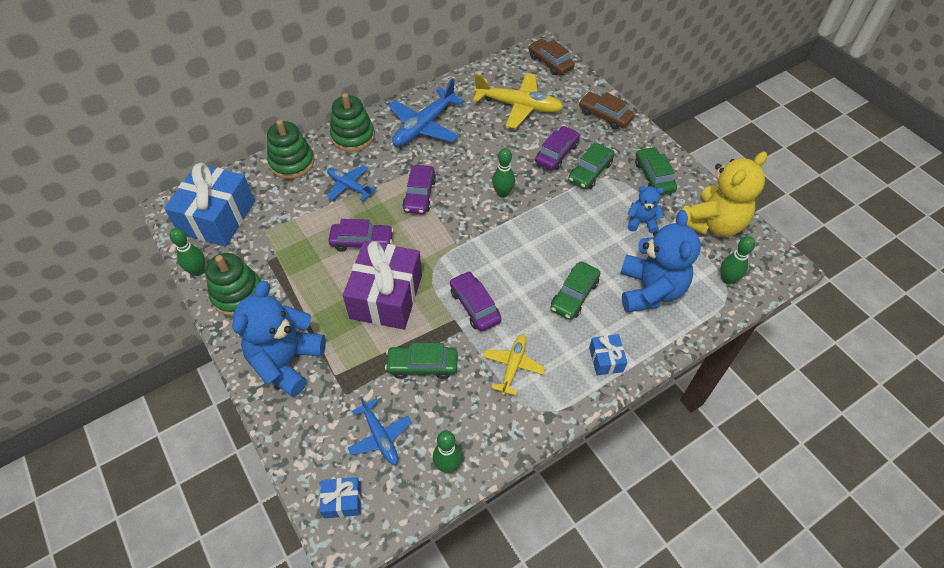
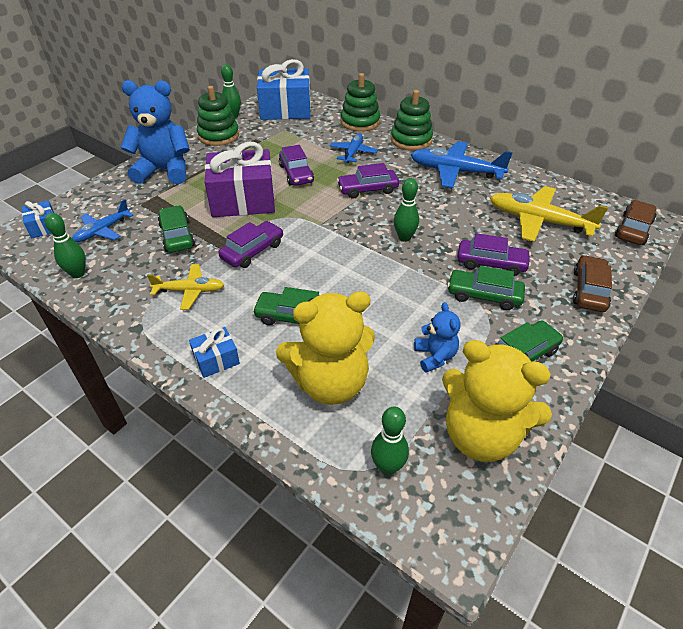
camera: 70 degrees right, 10 degrees down
(518, 106) = (539, 221): yellow plane -> yellow plane turned 120 degrees clockwise
(650, 290) = (330, 383): blue teddy bear -> yellow teddy bear

